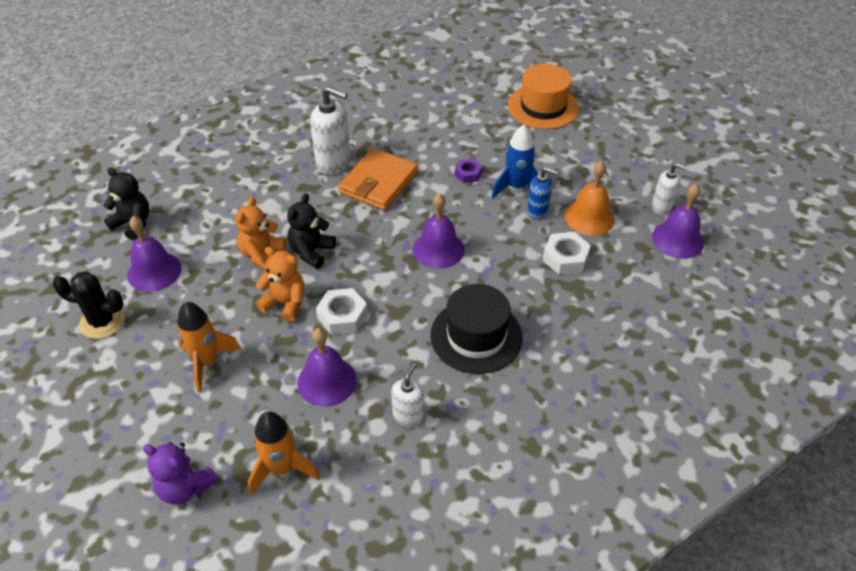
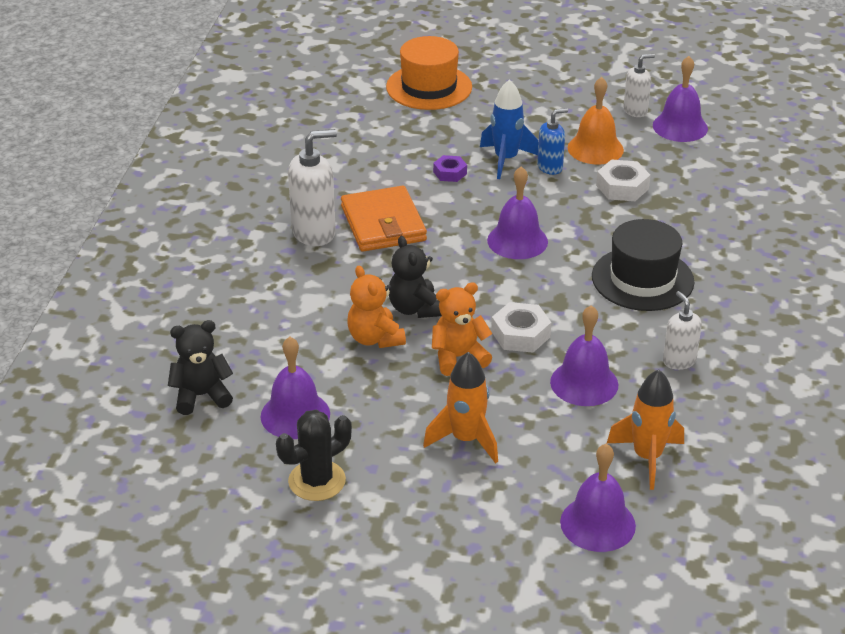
camera: 45 degrees left, 10 degrees down
(185, 487) = (597, 523): purple teddy bear -> purple bell

